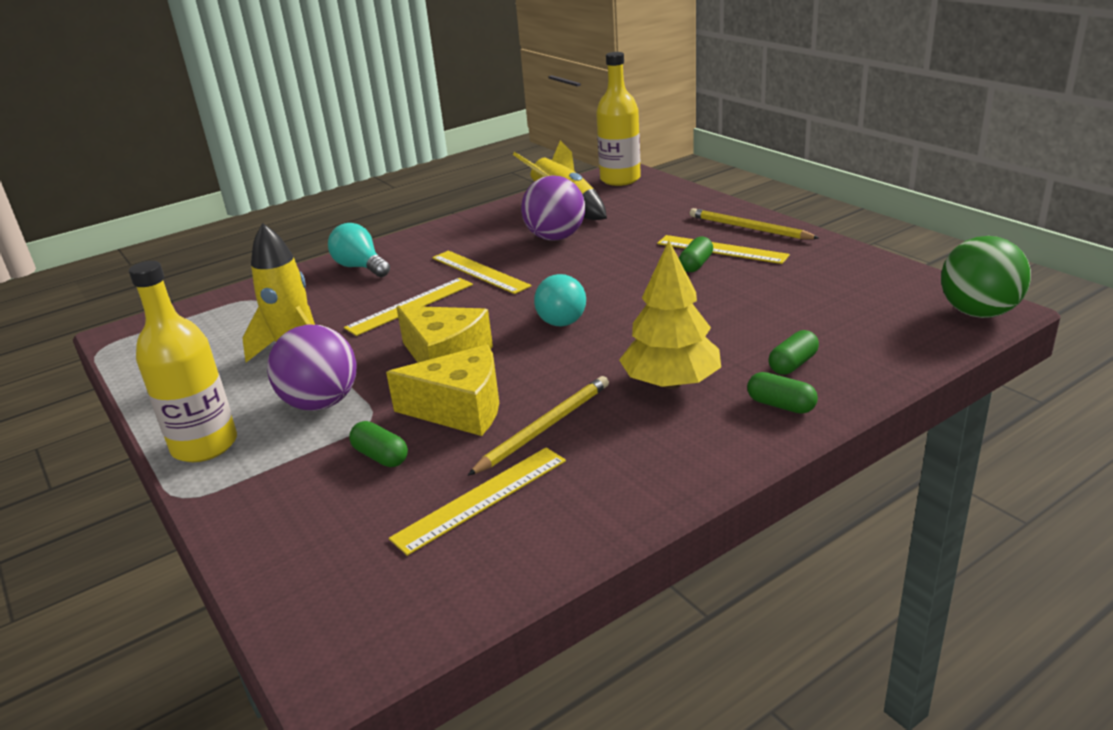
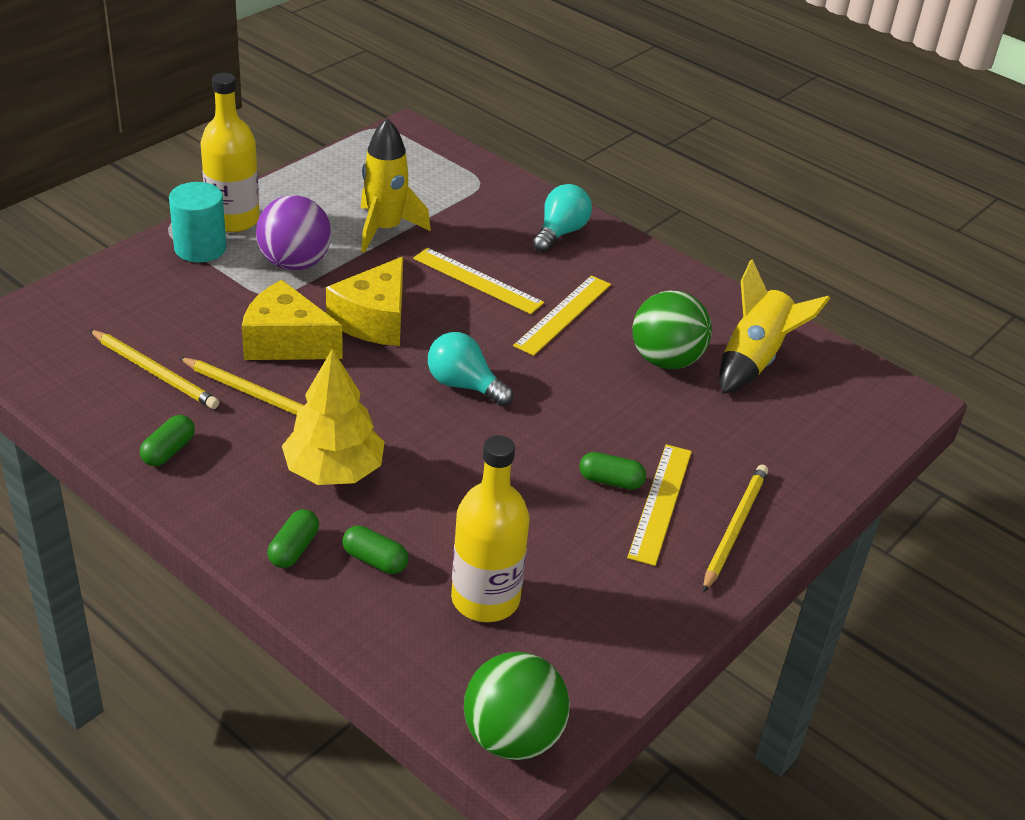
camera: 70 degrees right, 10 degrees up
(247, 469) = (200, 248): none -> turquoise cylinder
(381, 456) = (215, 310): green capsule -> green capsule (168, 451)
(461, 409) = (286, 342): yellow cheese -> yellow cheese turned 120 degrees clockwise
(481, 499) = (155, 372): yellow ruler -> yellow pencil
(555, 237) = (666, 360): purple ball -> green ball
(562, 317) = (464, 385): turquoise light bulb -> turquoise light bulb turned 45 degrees clockwise
(620, 179) = (876, 400): yellow bottle -> yellow bottle (485, 599)

